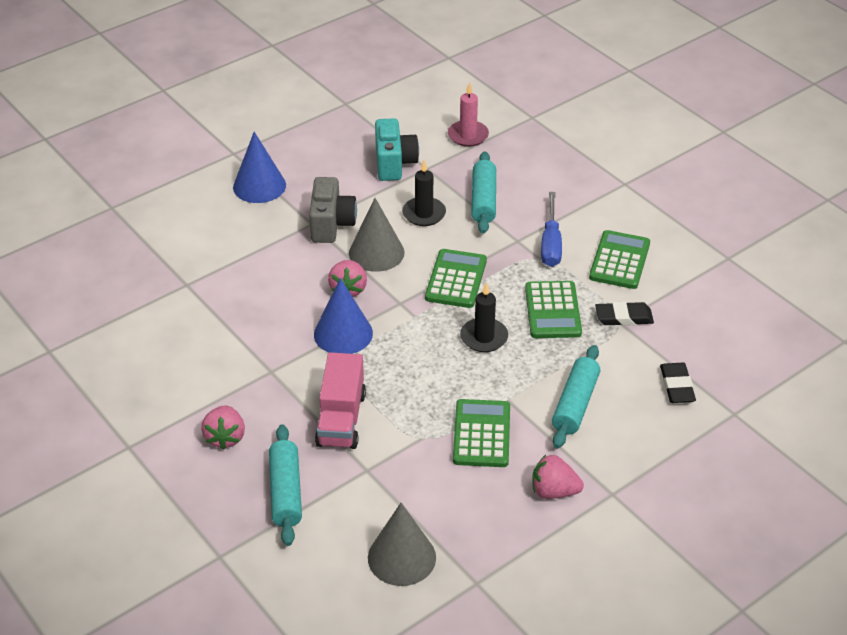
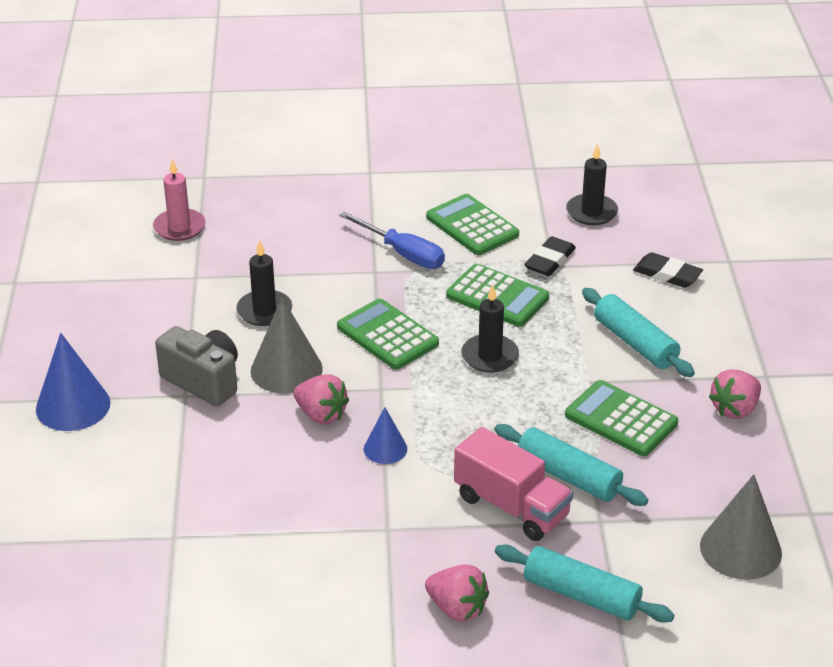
camera: 55 degrees left, 5 degrees down
(343, 333) = (385, 448): blue cone -> blue cone, size x0.58
(394, 163) = (160, 294): turquoise camera -> none
(484, 200) = (291, 264): turquoise rolling pin -> turquoise rolling pin (568, 476)
(707, 312) = (591, 212): none -> black candle

